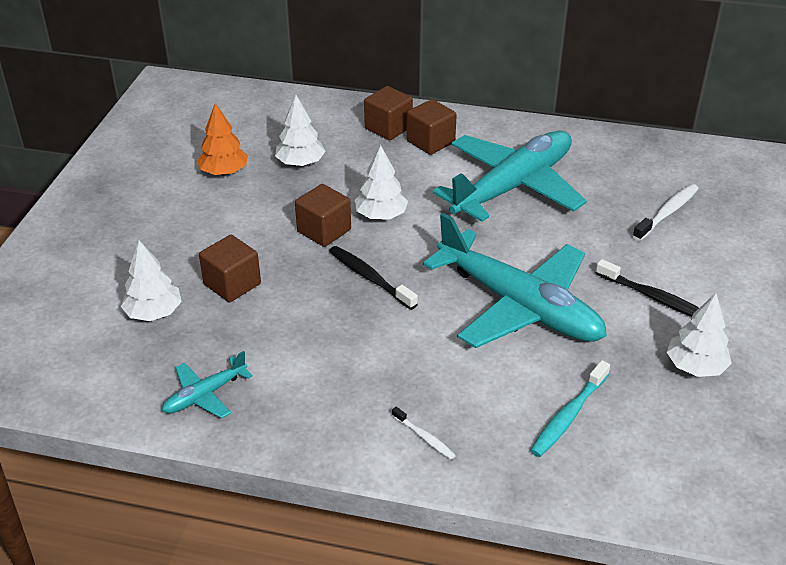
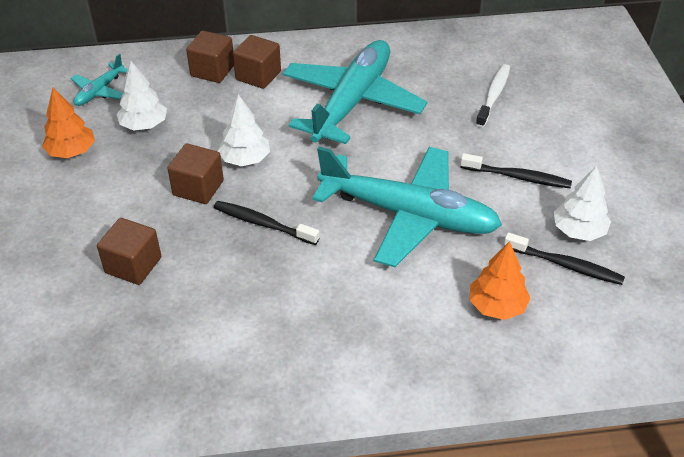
camera: 20 degrees left, 5 degrees up
(154, 313) = (67, 316): white tree -> none
(205, 395) = (159, 386): turquoise plane -> turquoise plane (100, 91)
(424, 437) = (382, 365): white toothbrush -> none
(569, 415) = (497, 306): turquoise toothbrush -> orange tree
(663, 395) = (564, 265): none -> black toothbrush

